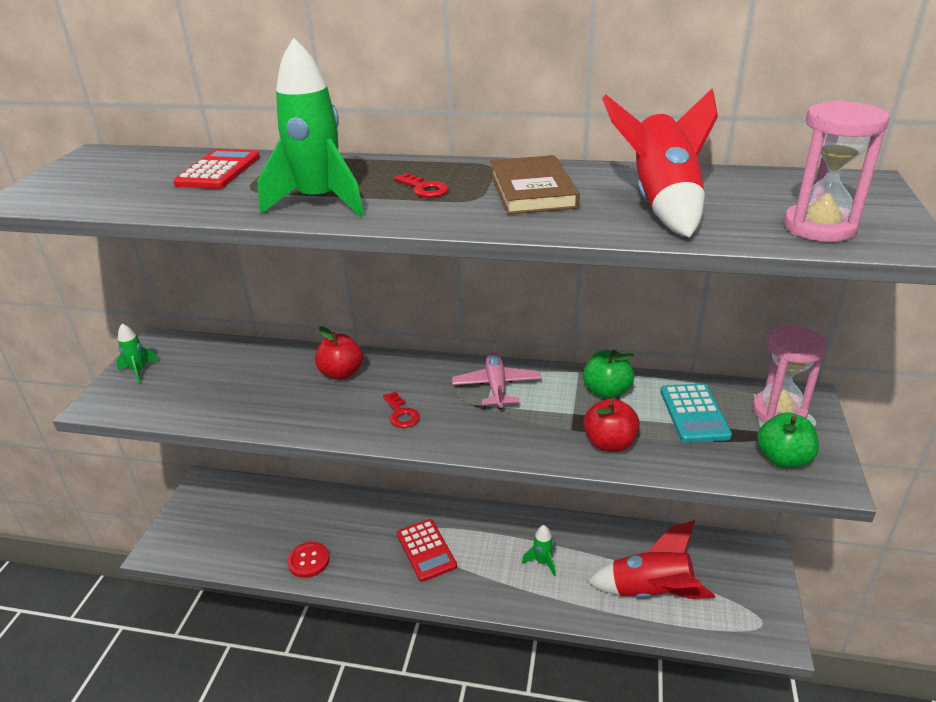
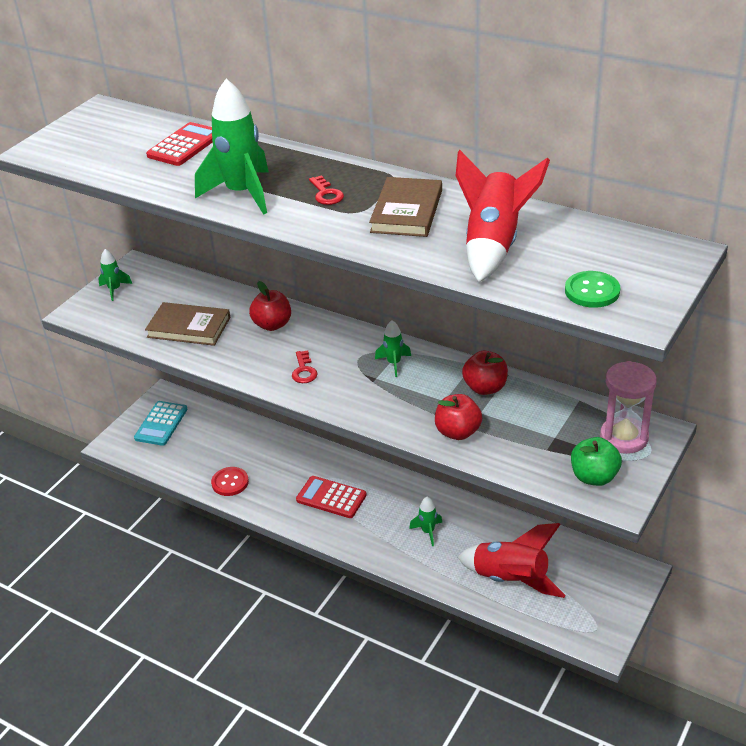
camera: 20 degrees right, 5 degrees up
(244, 394) = (189, 327): none -> brown book
(426, 550) = (331, 497): red calculator -> red calculator turned 120 degrees clockwise
(496, 386) = (394, 363): pink plane -> green rocket
(606, 391) = (485, 388): green apple -> red apple
(694, 413) = (547, 423): turquoise calculator -> turquoise calculator (161, 424)
(819, 227) = (592, 291): pink hourglass -> green button

